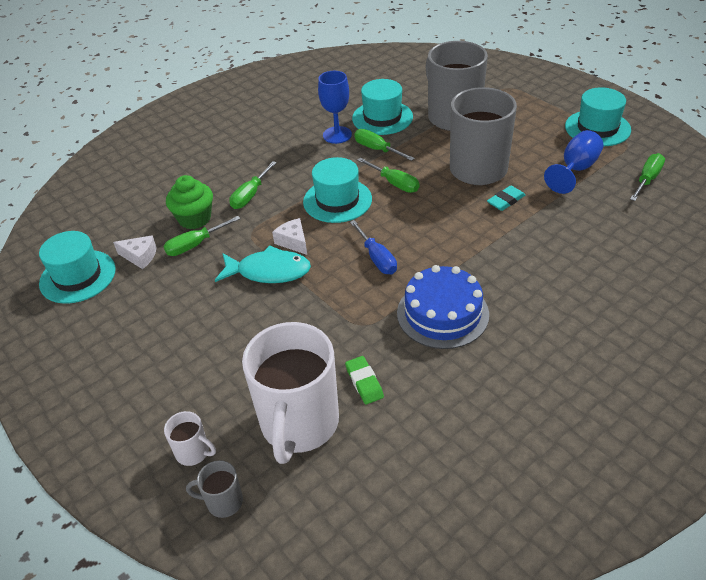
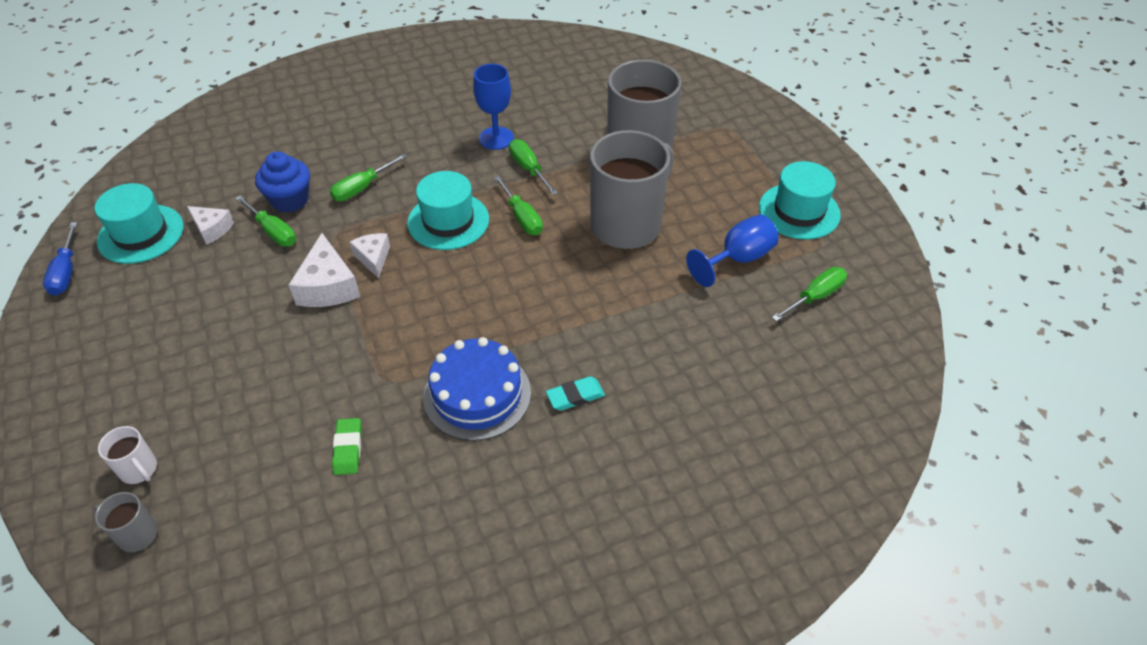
camera: 15 degrees right, 5 degrees up
(194, 218) = (290, 200): green cupcake -> blue cupcake
(195, 245) = (273, 232): green screwdriver -> green screwdriver turned 120 degrees counterclockwise
(269, 271) = (328, 286): turquoise fish -> white cheese
(299, 424) = (256, 474): white mug -> none
(377, 258) = (448, 305): blue screwdriver -> blue screwdriver (66, 272)
(382, 118) = (558, 129): turquoise hat -> none
(506, 201) = (632, 276): turquoise eraser -> turquoise eraser (575, 396)

